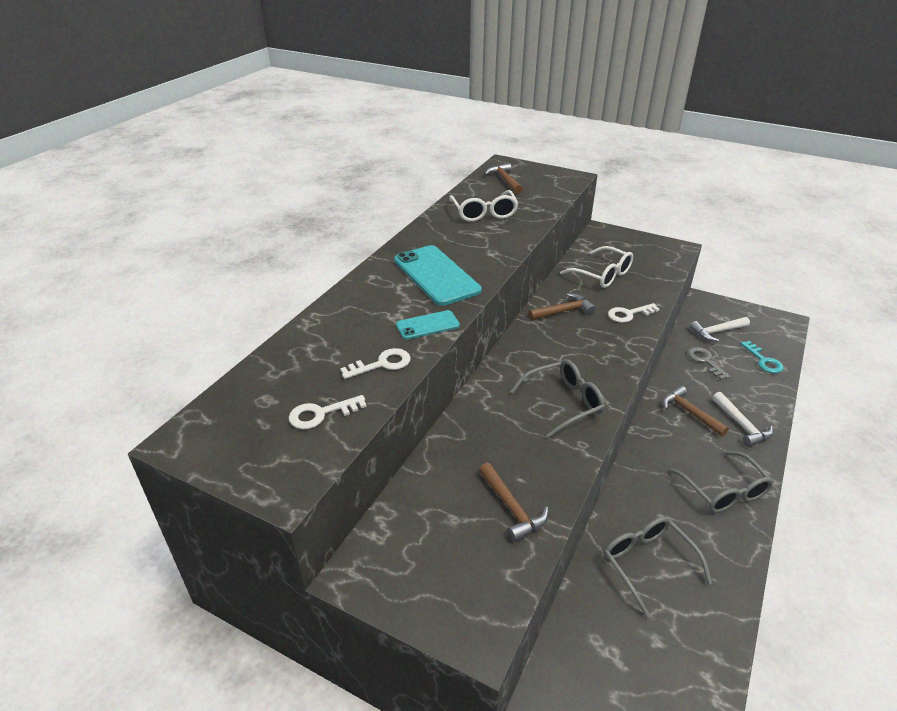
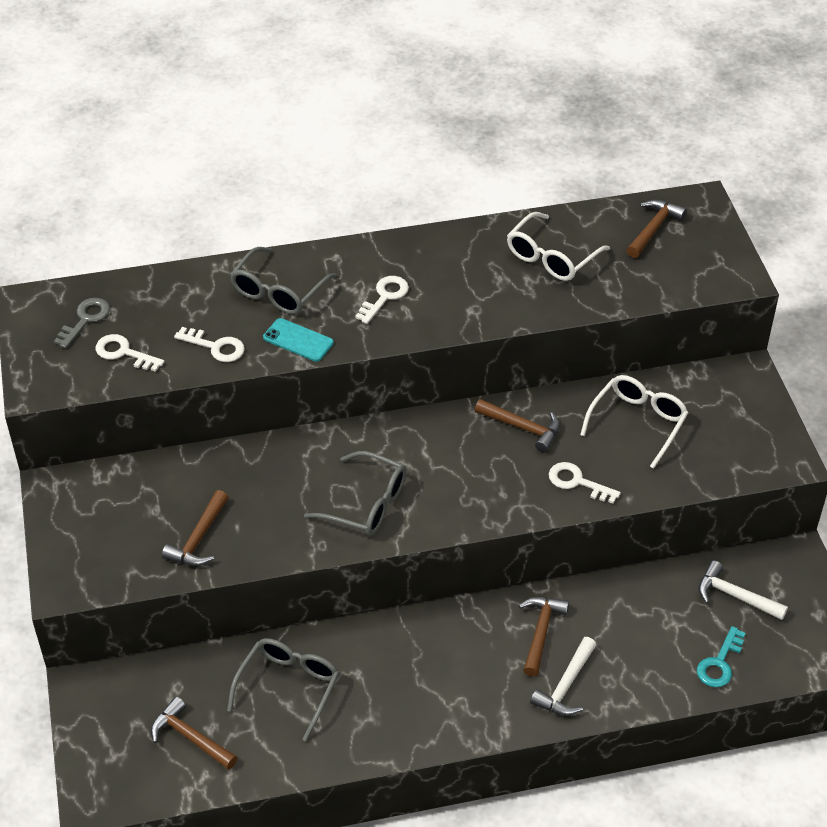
camera: 50 degrees right, 10 degrees up
(436, 275) = (385, 297): turquoise phone -> white key
(602, 275) = (638, 422): white glasses -> white glasses turned 150 degrees counterclockwise
(657, 662) = (190, 737): none -> brown hammer
(705, 361) = (656, 608): grey key -> grey key (85, 320)
(724, 491) = (440, 708): grey glasses -> grey glasses (278, 292)

